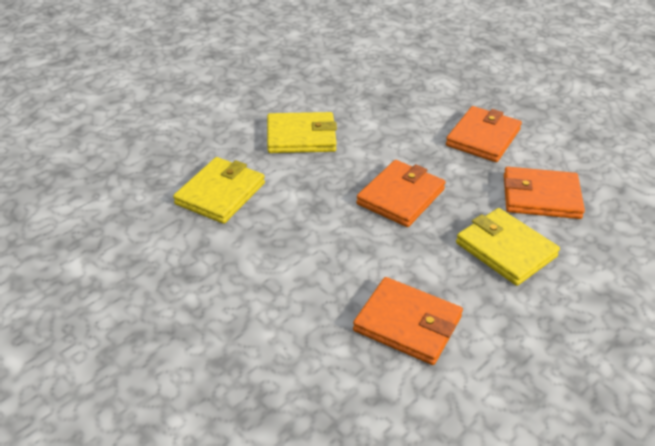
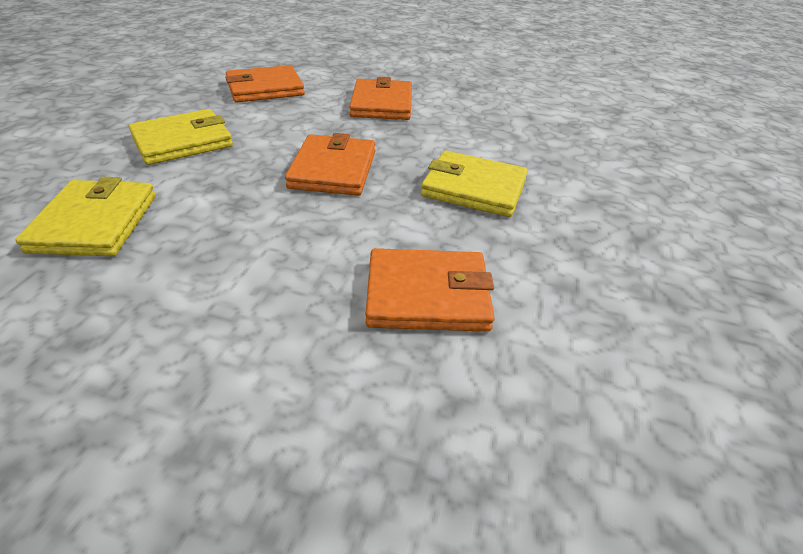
camera: 30 degrees left, 0 degrees up
(541, 196) = (470, 137): orange wallet -> orange wallet (265, 88)

